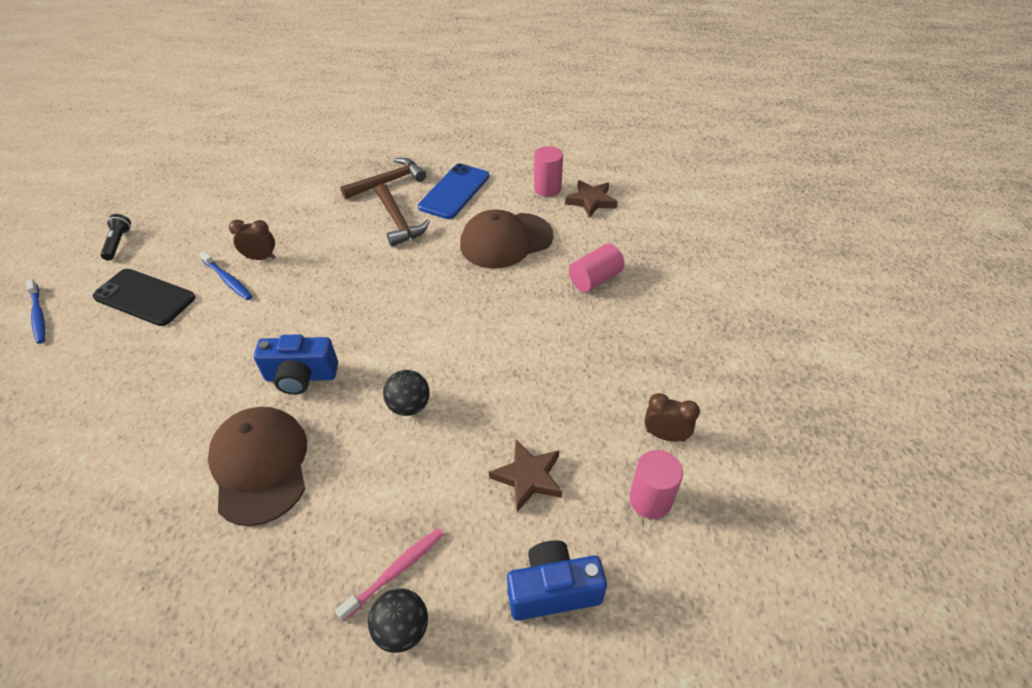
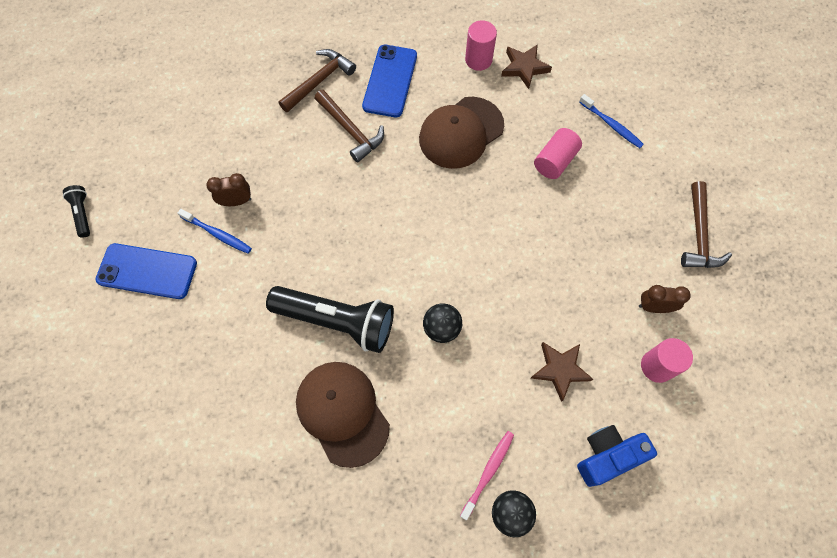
camera: 15 degrees left, 20 degrees up
(38, 316) = (55, 314): blue toothbrush -> blue toothbrush (611, 125)
(145, 297) = (147, 271): black phone -> blue phone
(301, 376) = (337, 322): blue camera -> black flashlight
(741, 374) = (699, 235): none -> brown hammer

